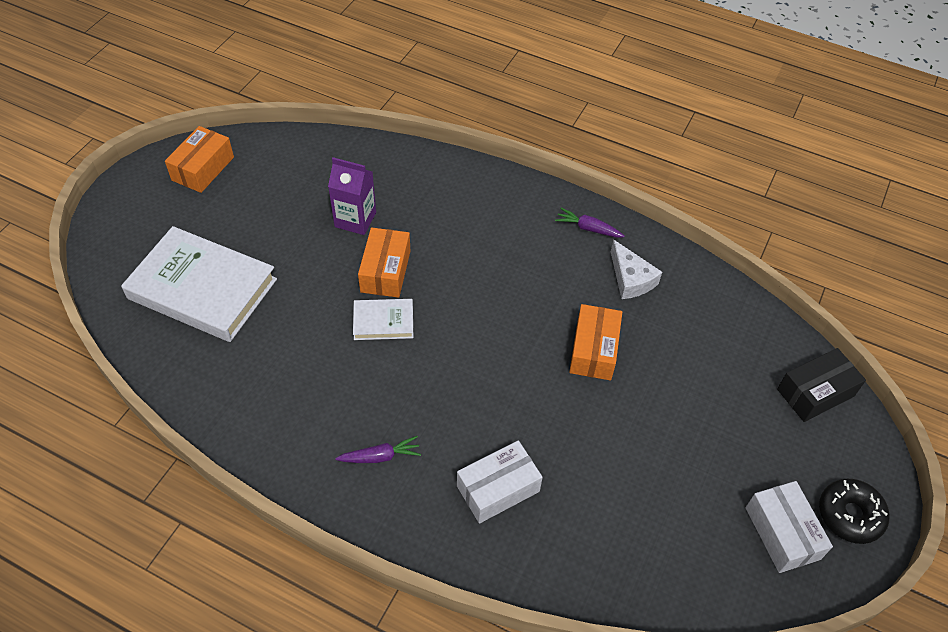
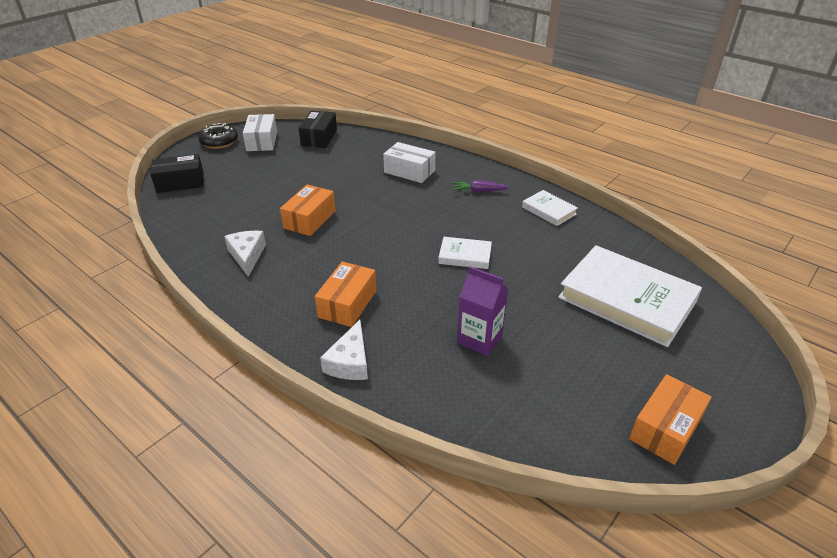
camera: 165 degrees left, 15 degrees down
(276, 428) = (549, 210): none -> white book
(385, 271) = (456, 290): orange box -> orange box (347, 304)
(465, 181) = (350, 362): none -> white cheese
(498, 488) = (409, 171): white box -> white box turned 45 degrees clockwise
(588, 228) = (253, 297): purple carrot -> none
(692, 567) = (319, 138): none -> black box

